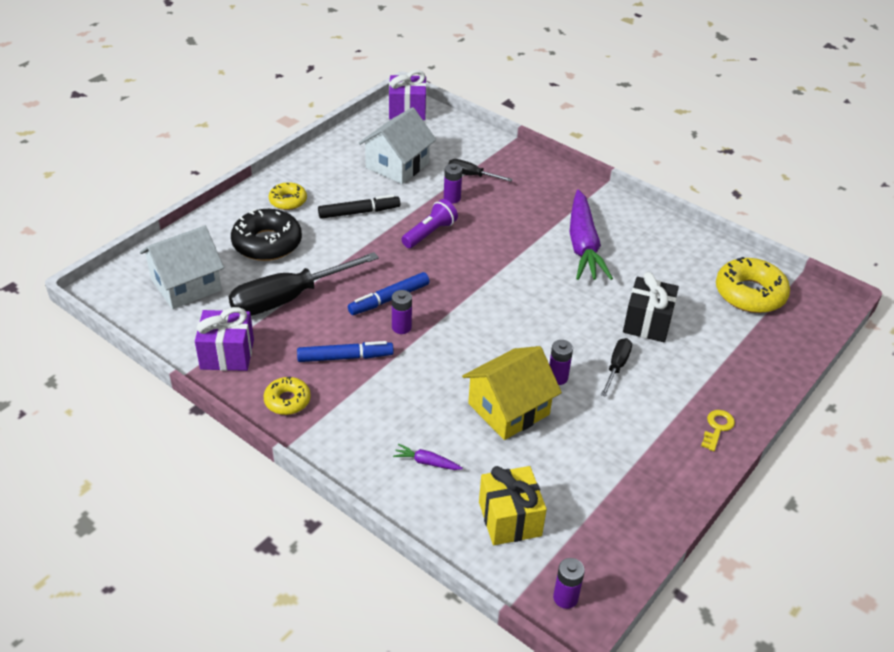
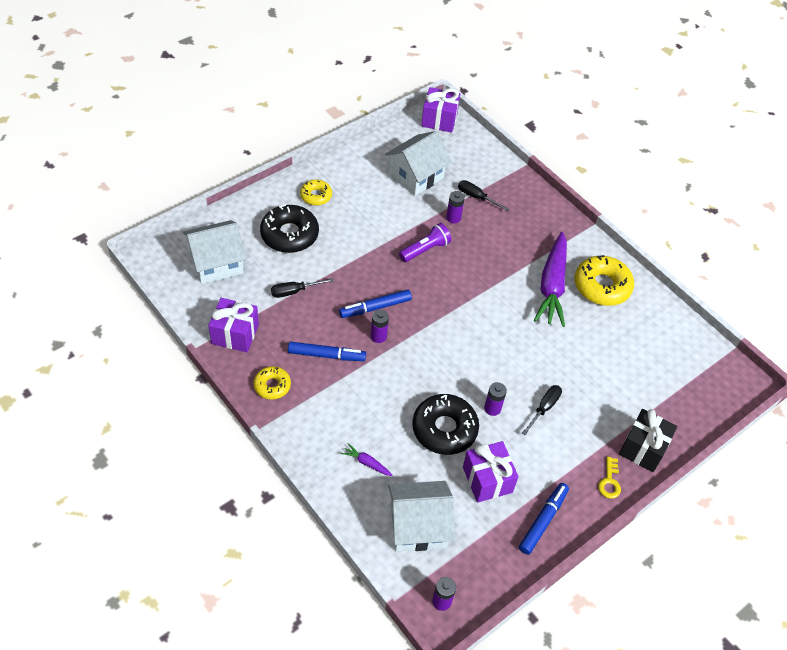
camera: 10 degrees right, 10 degrees up
(288, 298) = (294, 291): black screwdriver -> black screwdriver, size x0.49
(359, 212) = (372, 218): black marker -> none
(508, 409) = (444, 429): yellow house -> black donut
(509, 519) = (418, 525): yellow gift -> white house
(576, 453) = (487, 479): none -> purple gift
(647, 323) = (583, 372): black gift -> black gift (643, 448)
(656, 484) = (543, 521): none -> blue marker
(717, 428) = (609, 481): yellow key -> yellow key turned 150 degrees clockwise
(750, 294) = (681, 361): yellow donut -> yellow donut (602, 286)

